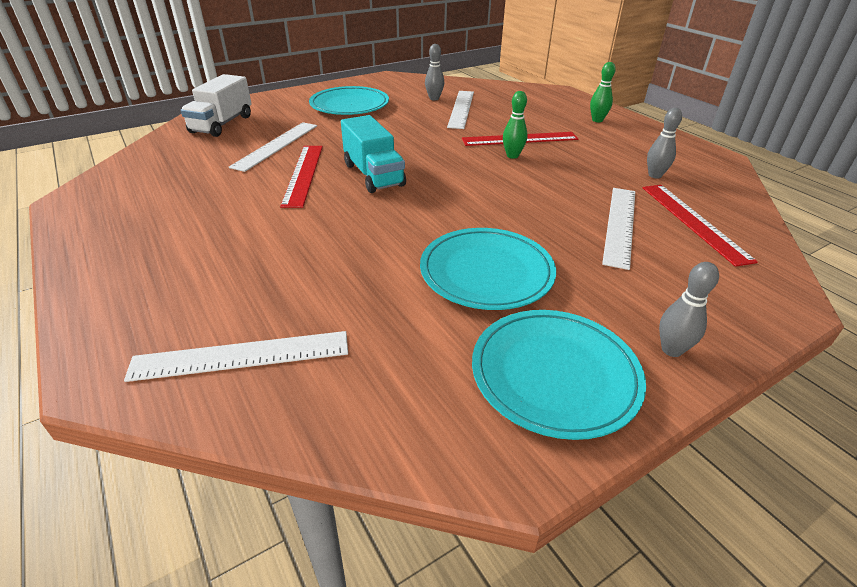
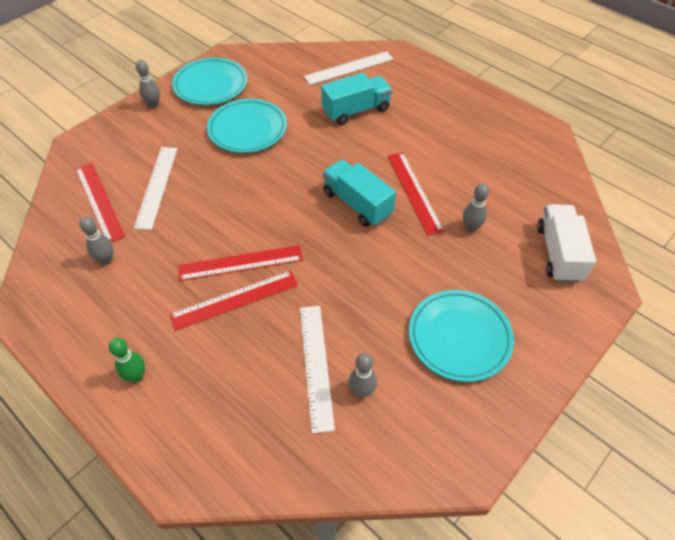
camera: 165 degrees right, 15 degrees up
(276, 145) = (471, 228): white ruler -> grey bowling pin
(296, 269) = (356, 110): none -> turquoise truck
(512, 156) = (240, 263): green bowling pin -> red ruler

